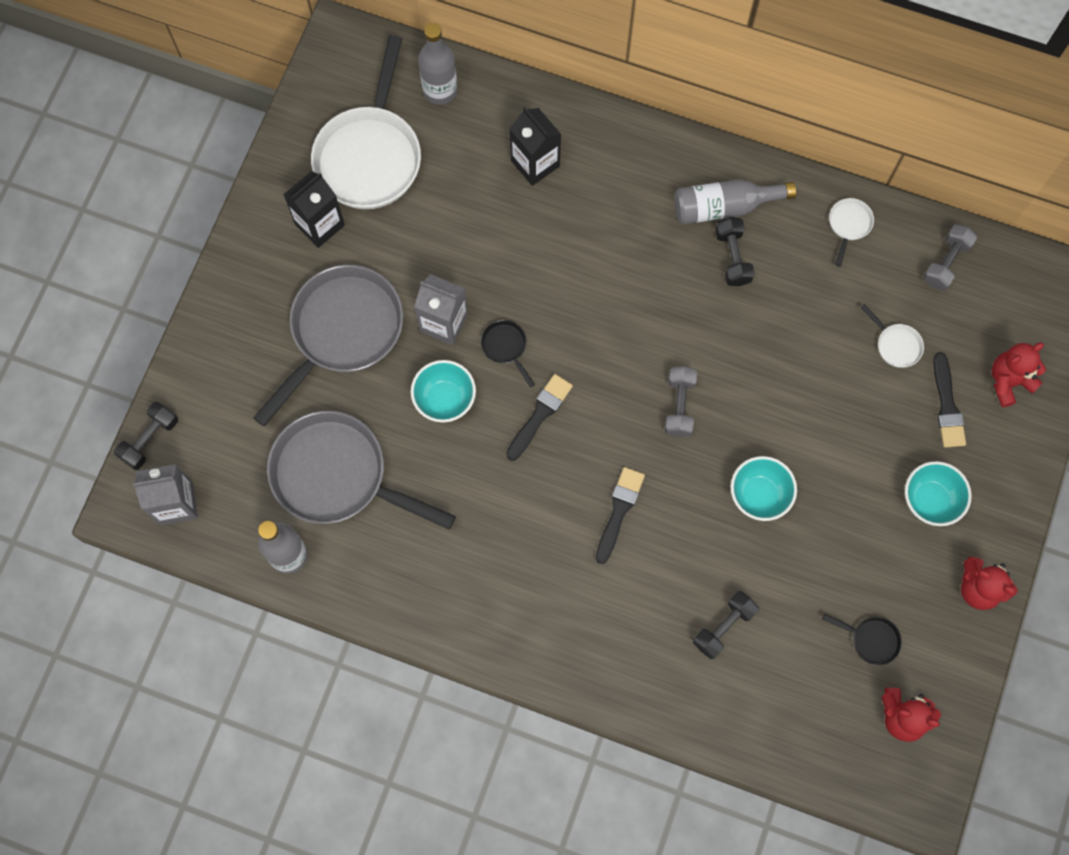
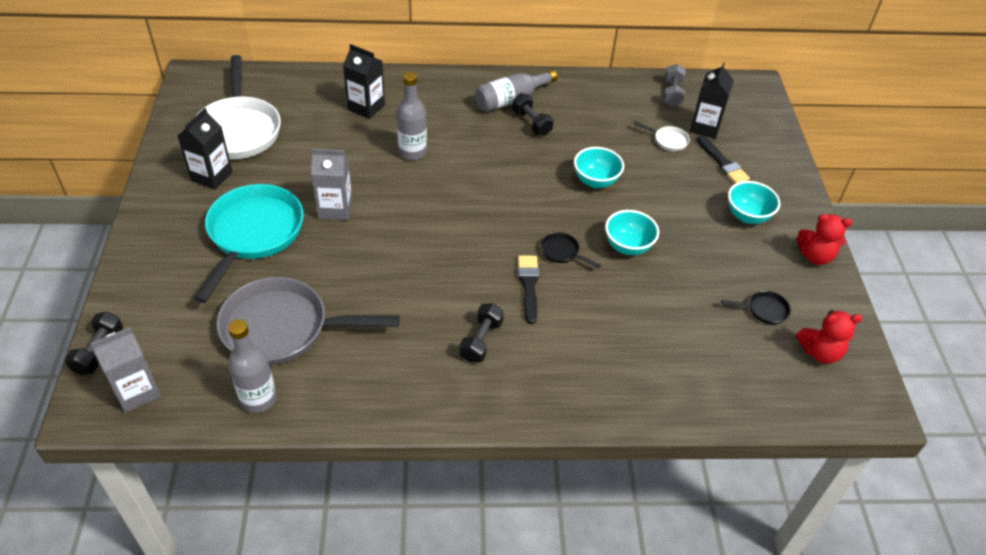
camera: 25 degrees left, 25 degrees down
(342, 331) = (253, 234): grey pan -> turquoise pan
(440, 90) = (279, 86): grey bottle -> grey bottle (412, 152)
(445, 399) = (356, 254): turquoise bowl -> turquoise bowl (595, 181)
(505, 347) = (391, 210): black pan -> black pan (562, 252)
(540, 414) = (436, 243): black brush -> none
(679, 406) = (539, 211): grey dumbbell -> none
(723, 627) = (651, 336): black dumbbell -> black dumbbell (481, 341)
(849, 225) = (599, 90): white pan -> none
(957, 337) = (704, 127): none -> black carton
(1008, 381) = (752, 140): red teddy bear -> none

